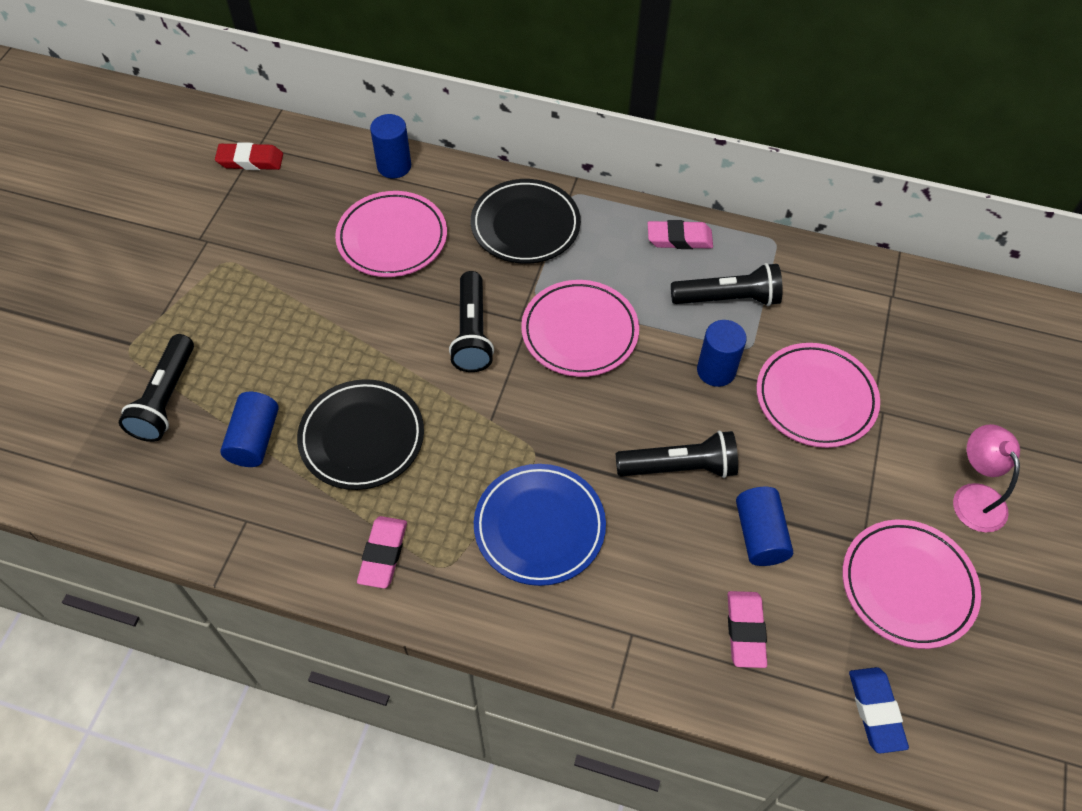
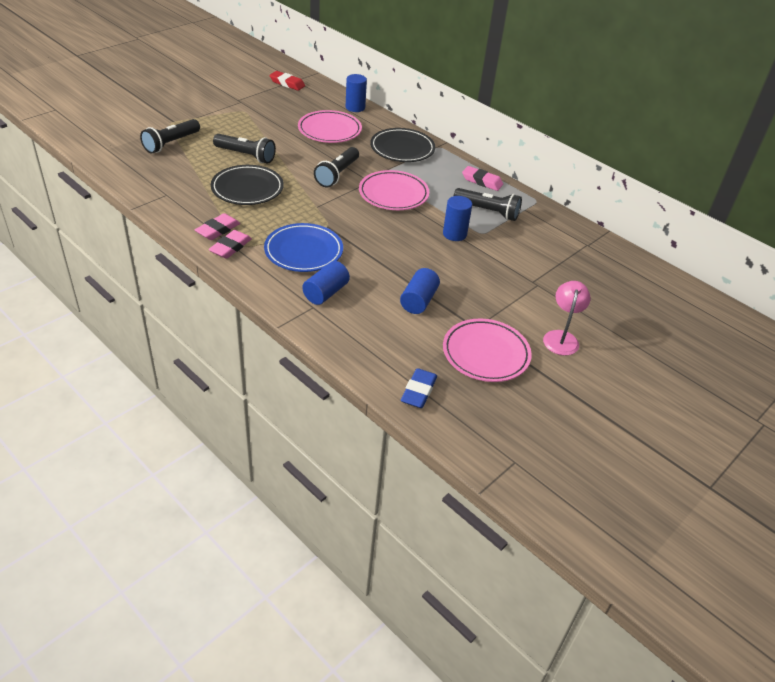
camera: 25 degrees right, 15 degrees down
(254, 439) = (197, 171): blue cylinder -> blue cylinder (326, 293)
(679, 467) = (399, 260): black flashlight -> black flashlight (246, 155)
(745, 631) = (375, 331): pink eraser -> pink eraser (230, 247)
(815, 398) = (502, 265): pink plate -> none

